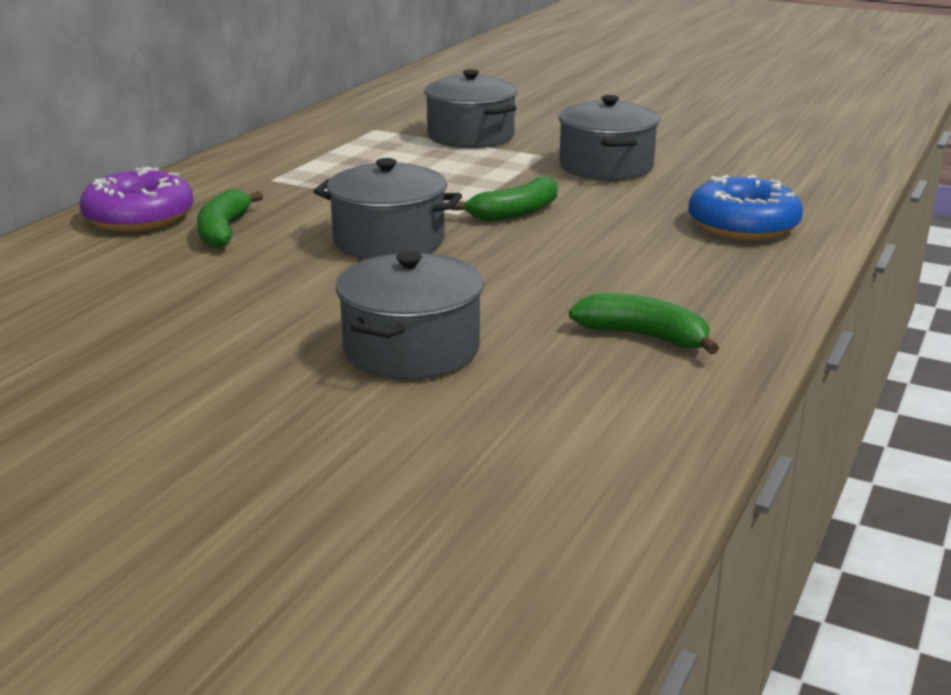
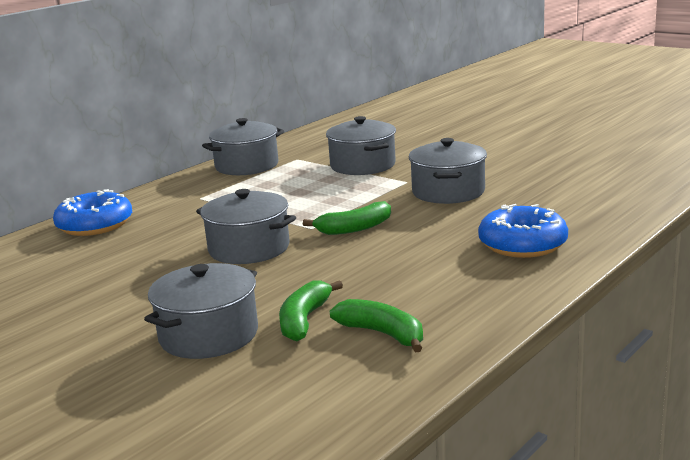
camera: 15 degrees right, 5 degrees down
(139, 217) = (95, 225): purple donut -> blue donut
(224, 231) = (143, 237): green banana -> green banana (304, 320)
(309, 138) = (246, 166): none -> grey pot

